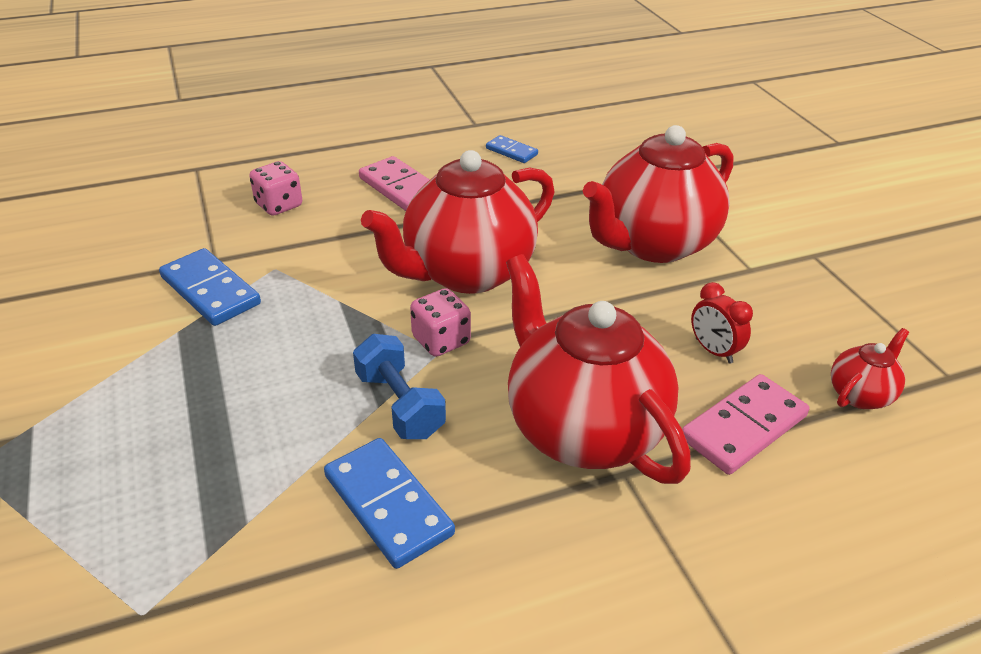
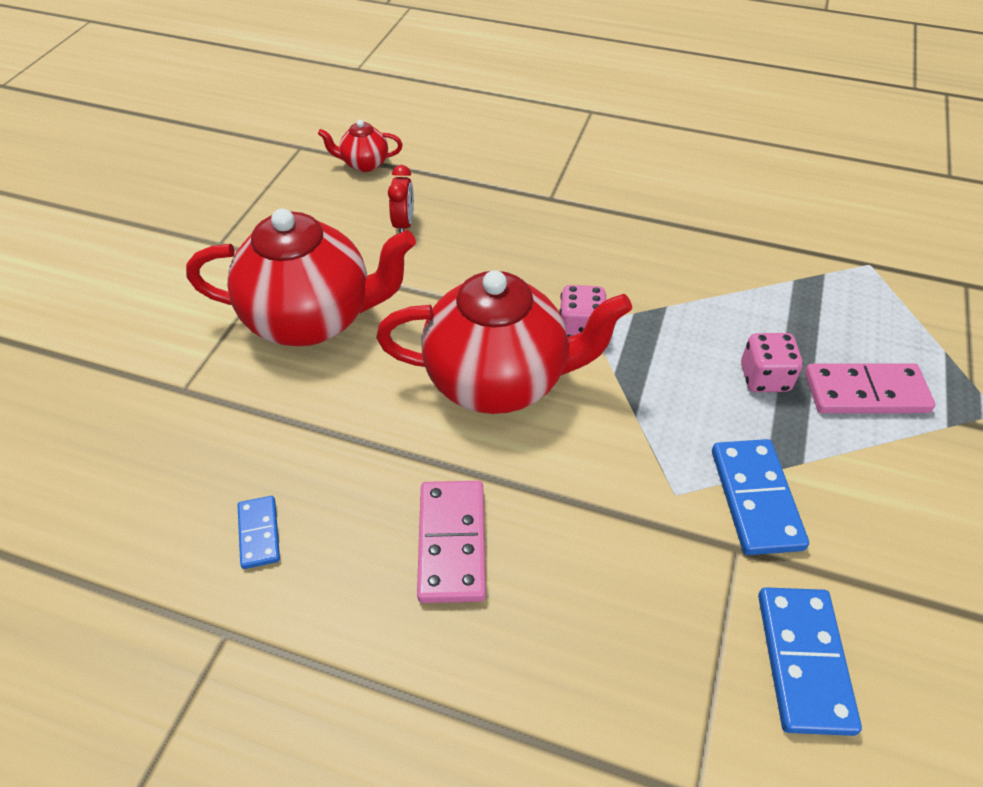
camera: 140 degrees left, 10 degrees up
(279, 205) = (617, 607): pink dice -> pink dice (764, 378)
(387, 505) = (701, 247): blue domino -> blue domino (804, 661)
(400, 404) = (650, 299): blue dumbbell -> none
(582, 429) = (547, 227): red teapot -> none
(743, 427) = (454, 183): pink domino -> pink domino (865, 392)

